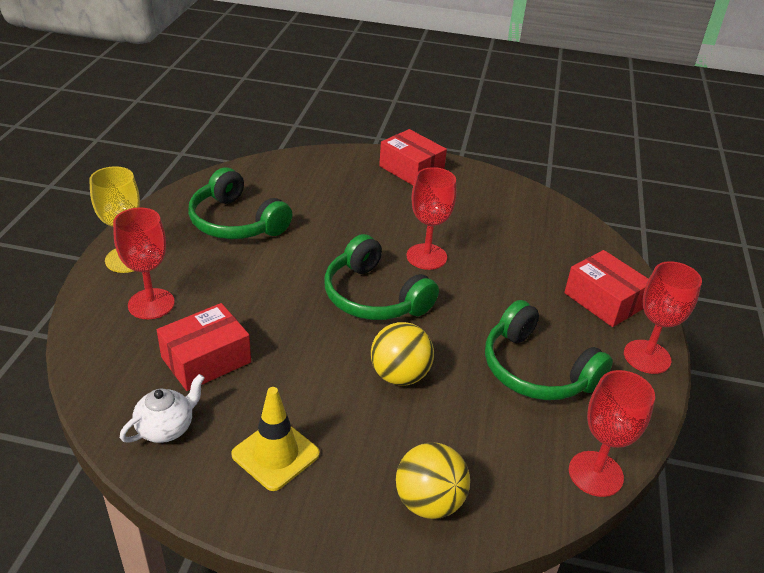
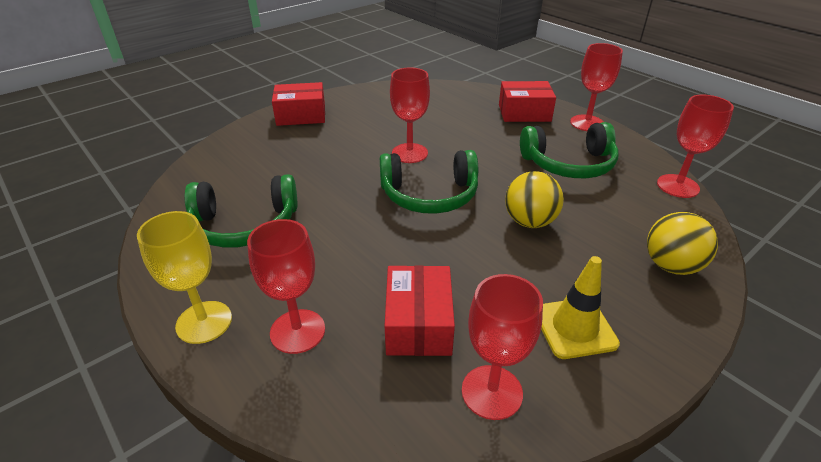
camera: 50 degrees left, 0 degrees up
(166, 428) = (492, 392): white teapot -> red goblet

